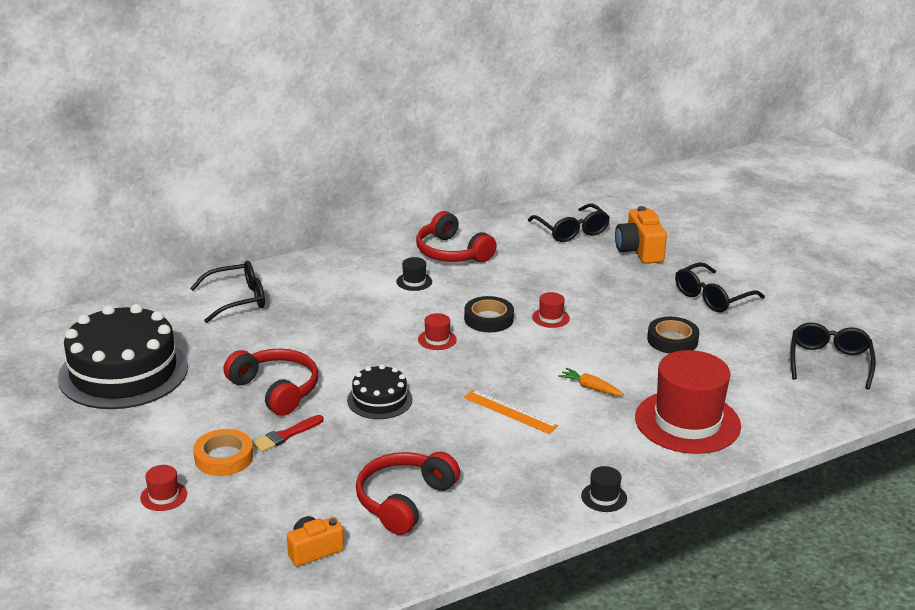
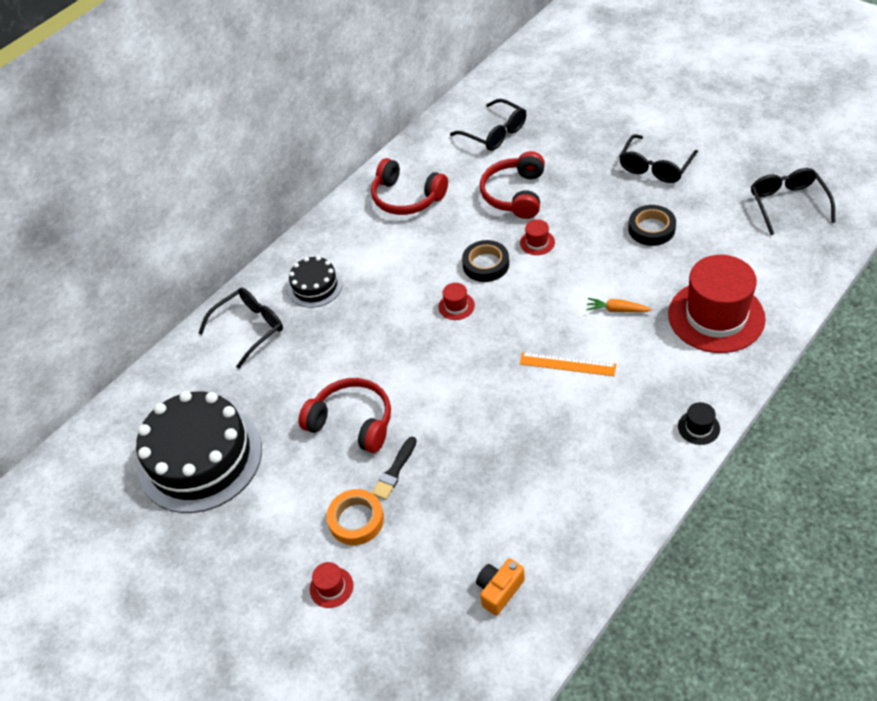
camera: 15 degrees left, 20 degrees up
(286, 435) = (394, 471): red brush -> black brush
(379, 400) = (450, 396): black cake -> black cake (315, 286)
(404, 501) = (541, 502): red headphones -> red headphones (515, 194)
(414, 281) = (395, 245): black hat -> none
(639, 251) = (565, 135): orange camera -> none

